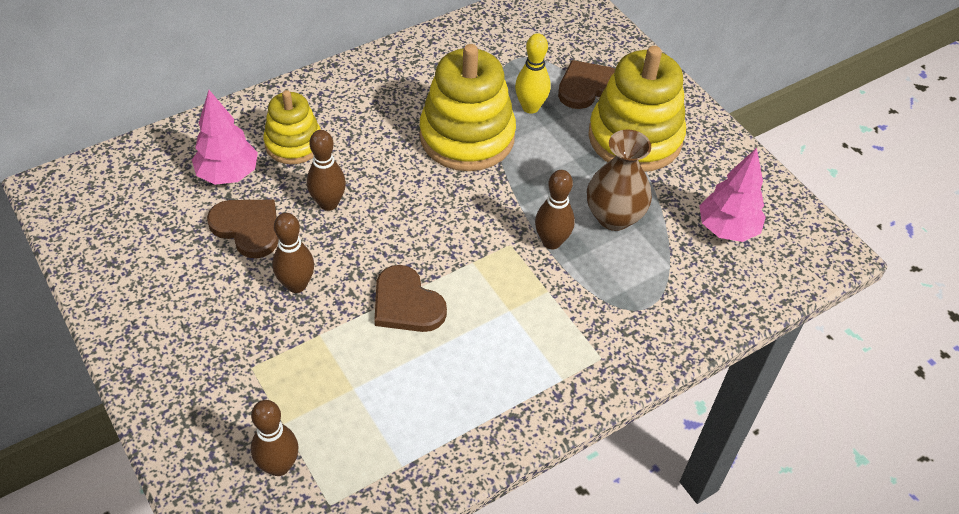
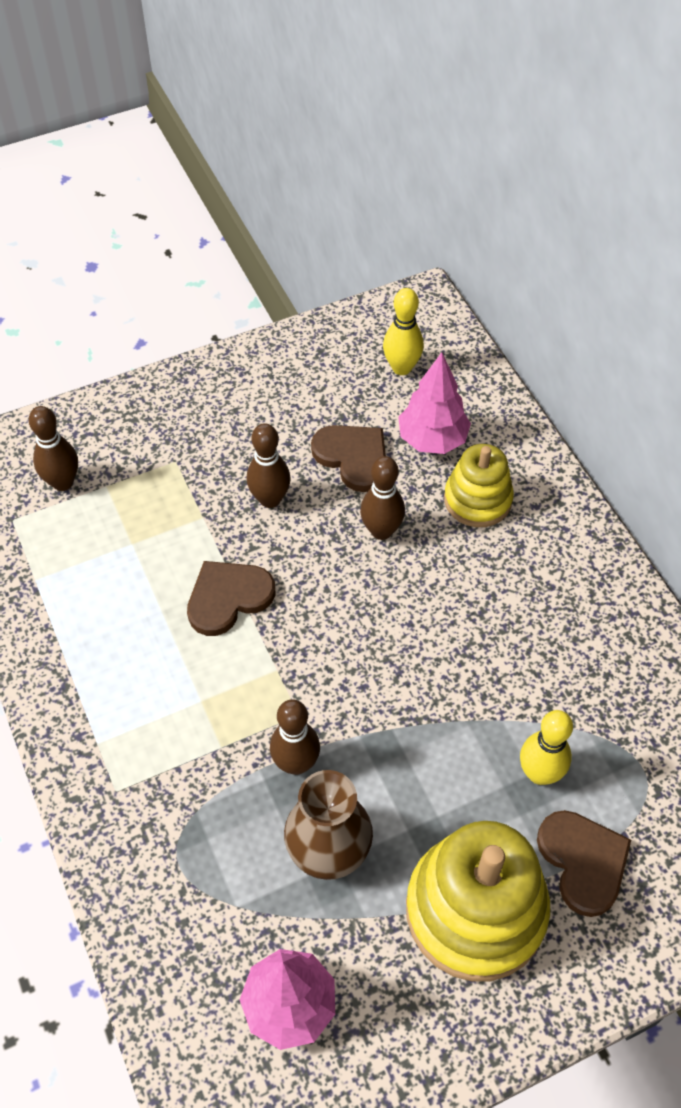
camera: 100 degrees right, 5 degrees up
(139, 199) = (401, 367): none -> yellow bowling pin
(247, 228) = (353, 457): brown heart -> brown heart turned 90 degrees counterclockwise
(467, 137) = (483, 686): yellow stacking toy -> none

